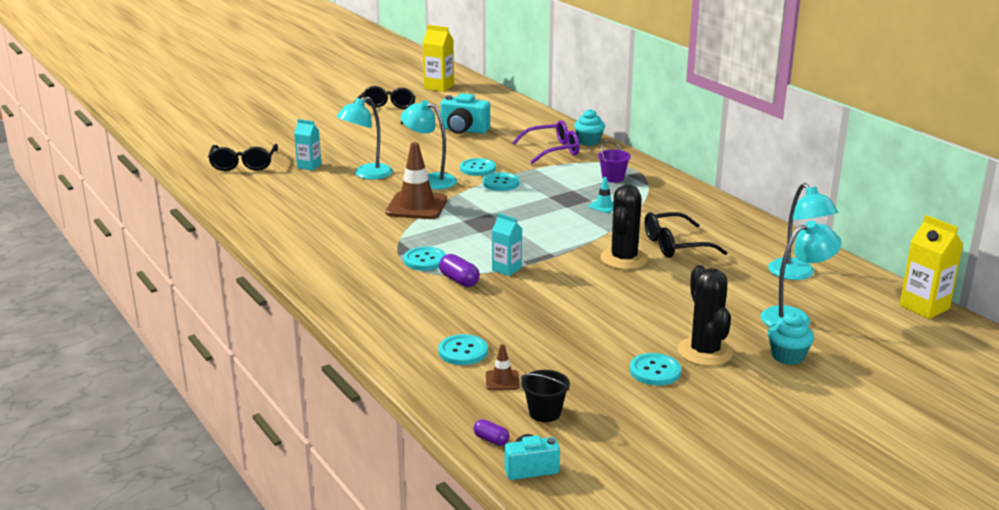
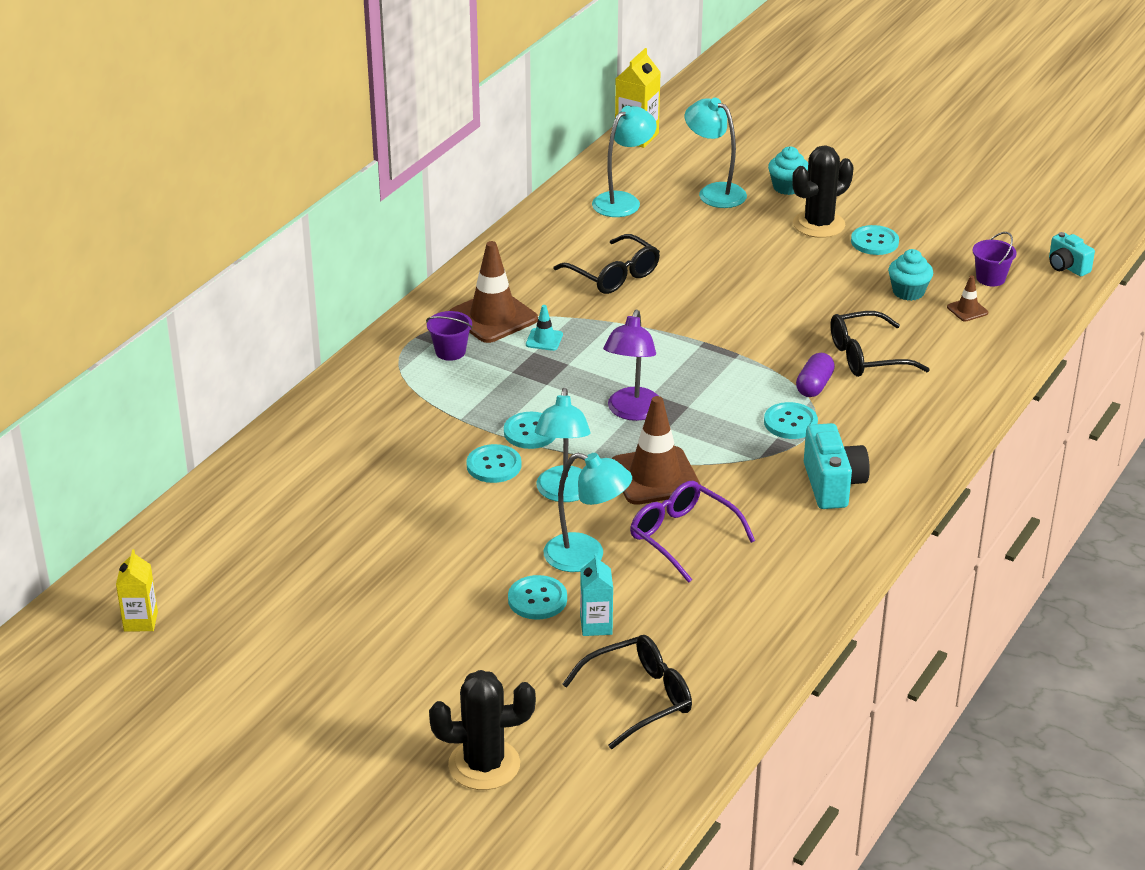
camera: 115 degrees left, 10 degrees up
(385, 112) = (312, 636): black glasses -> black glasses (866, 356)
(439, 87) = (141, 621): yellow carton -> yellow carton, size x0.66
(463, 351) = (944, 343): turquoise button -> turquoise button (537, 599)
(464, 130) = (350, 524): turquoise camera -> turquoise camera (832, 485)
(491, 214) = (632, 412): none -> purple lamp
(491, 440) = (1052, 293): purple capsule -> none
(506, 269) = (761, 363): turquoise carton -> none
(545, 413) = (990, 278): black bucket -> purple bucket
(553, 150) = (382, 420): purple glasses -> purple glasses (682, 537)
(589, 142) = (328, 399): turquoise cupcake -> turquoise cupcake (908, 292)
(624, 259) = (673, 299): black cactus -> black cactus (484, 765)
(646, 196) = (493, 317): none -> brown traffic cone

